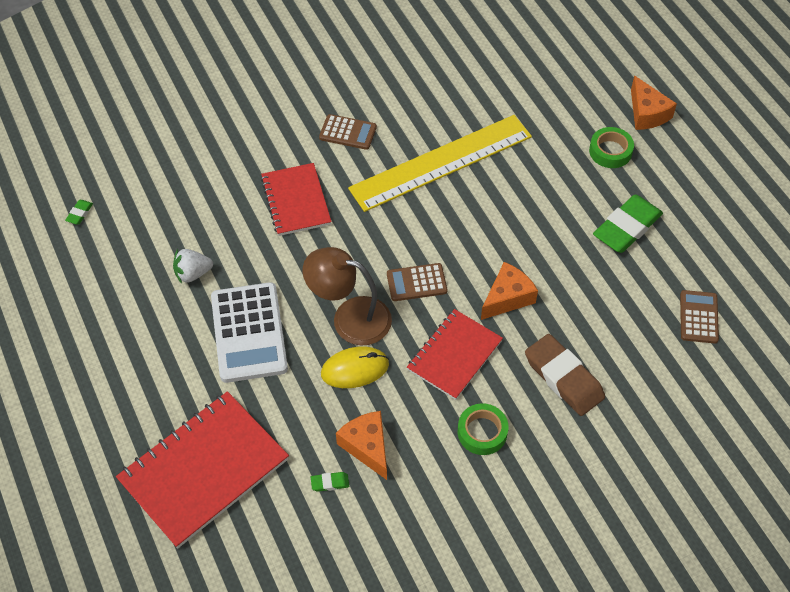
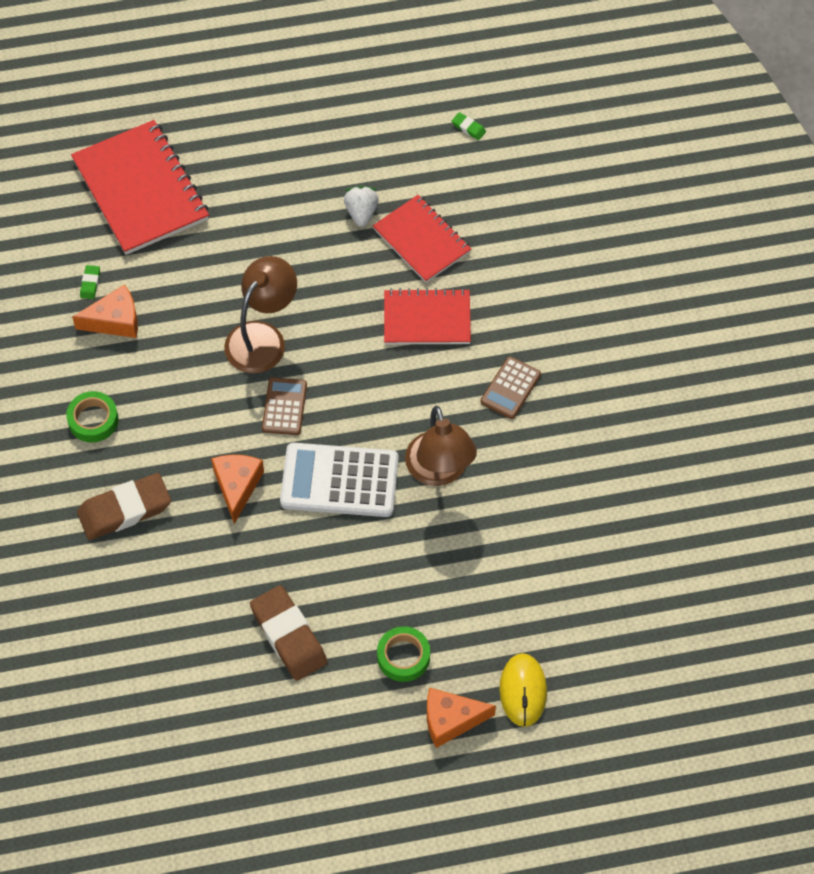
camera: 105 degrees right, 5 degrees up
(249, 333) = (274, 248): white calculator -> white calculator (339, 481)
(355, 369) = (201, 329): yellow mouse -> yellow mouse (523, 691)
(441, 162) = (440, 471): yellow ruler -> brown lamp
(454, 355) = (186, 418): red notebook -> red notebook (422, 240)
(507, 298) = (237, 486): orange cheese -> orange cheese turned 150 degrees counterclockwise
(627, 227) = (288, 636): green eraser -> brown eraser
(698, 317) = (148, 666): brown calculator -> none

